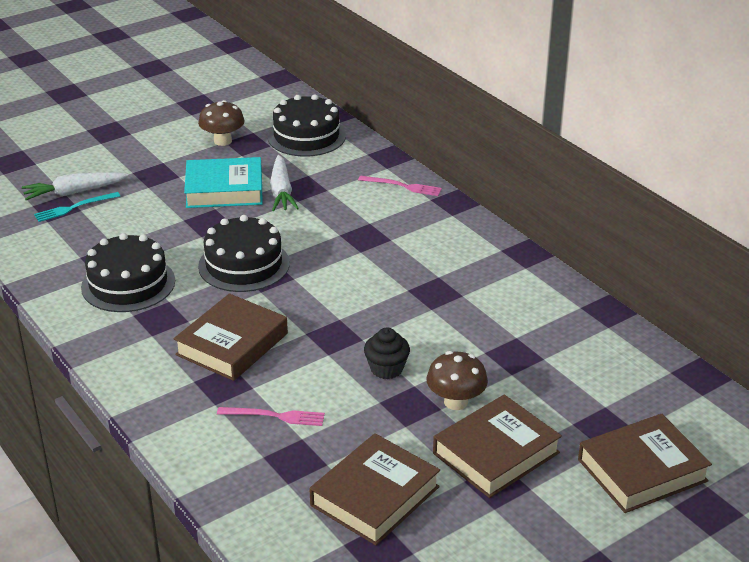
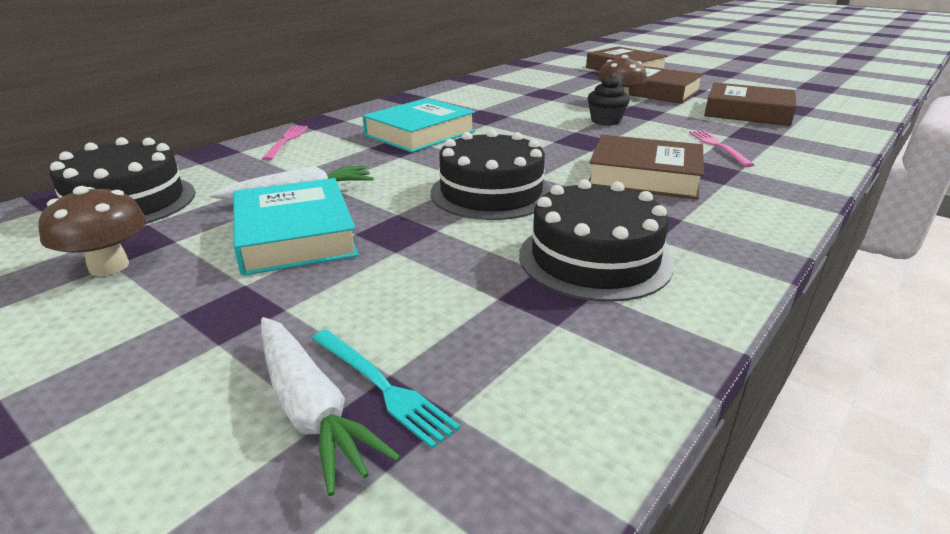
camera: 105 degrees left, 5 degrees down
(395, 250) = (420, 133): none -> turquoise book

